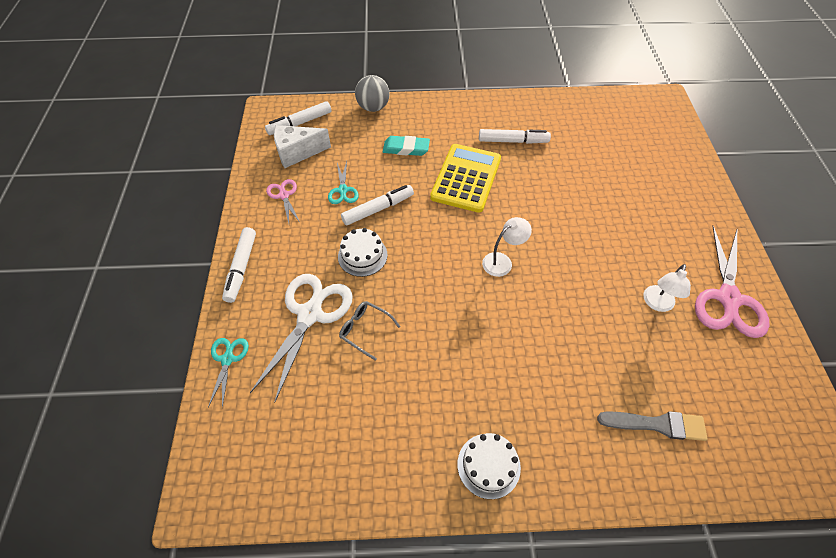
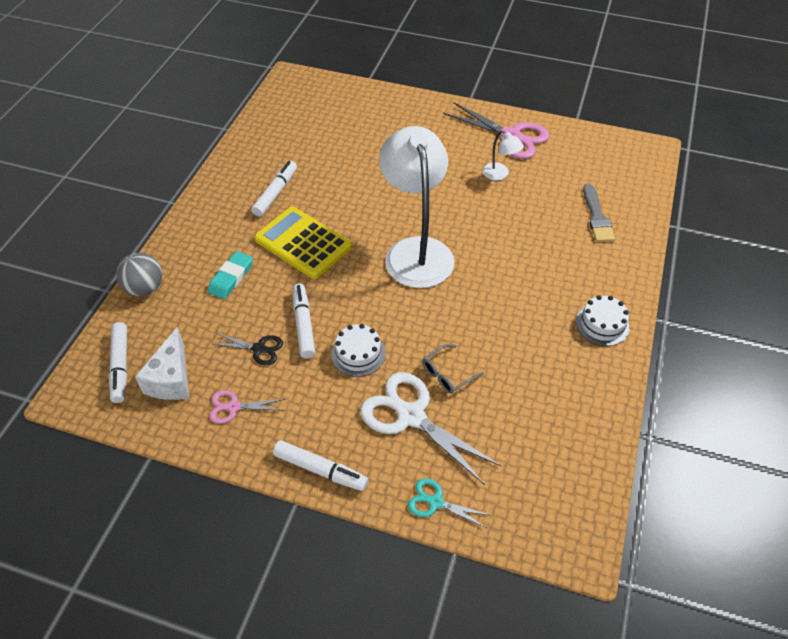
camera: 70 degrees left, 5 degrees down
(343, 190) = (259, 349): turquoise scissors -> black scissors
(502, 261) = (416, 251): white lamp -> white lamp, size x2.37
(657, 424) = (597, 217): grey brush -> grey brush turned 150 degrees clockwise

